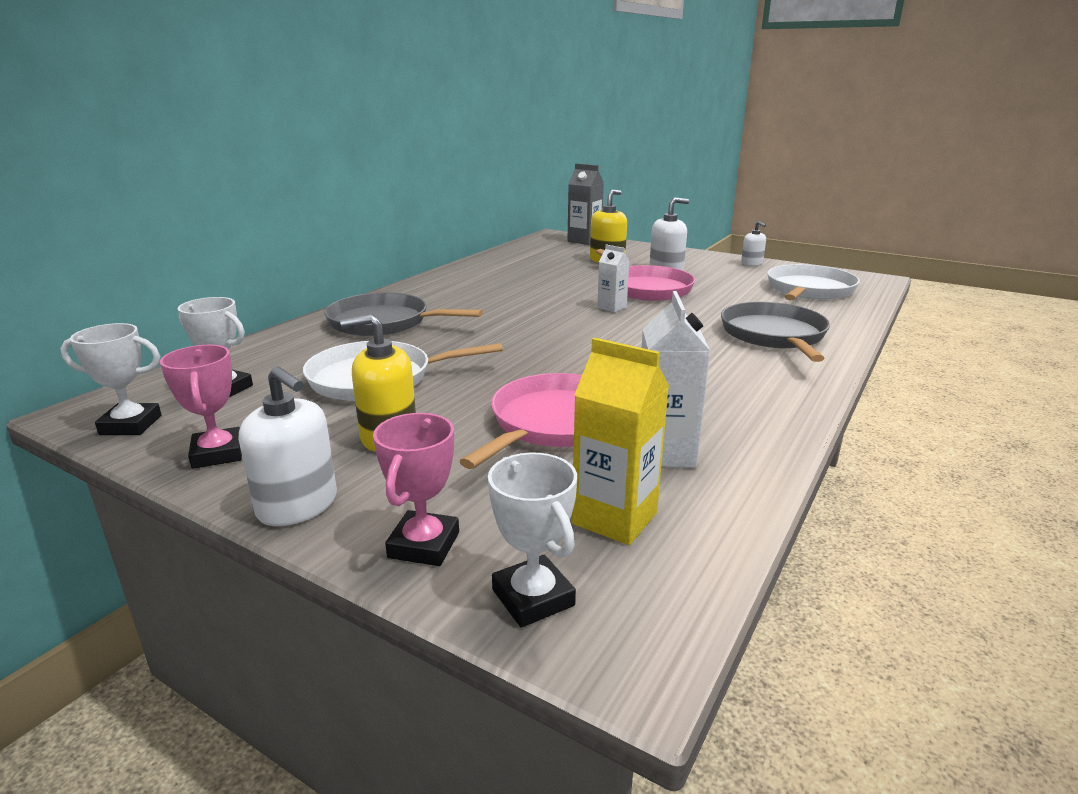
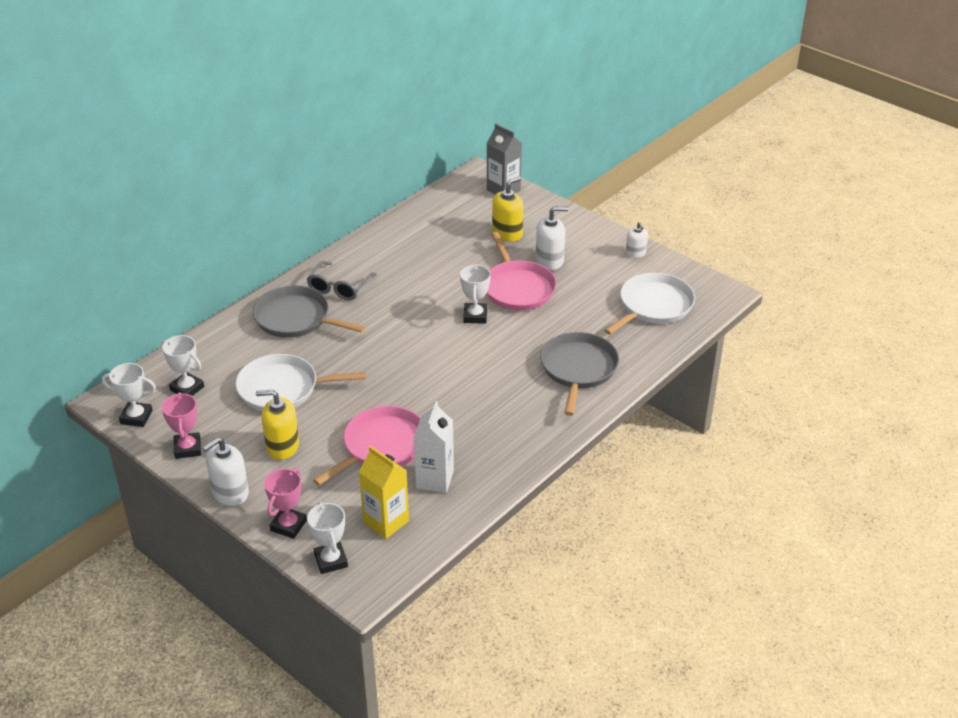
camera: 10 degrees right, 15 degrees up
(297, 506) = (230, 493): white soap dispenser -> white soap dispenser turned 90 degrees clockwise
(433, 299) = (339, 287): none -> grey glasses
(612, 307) = (475, 316): white carton -> white trophy

